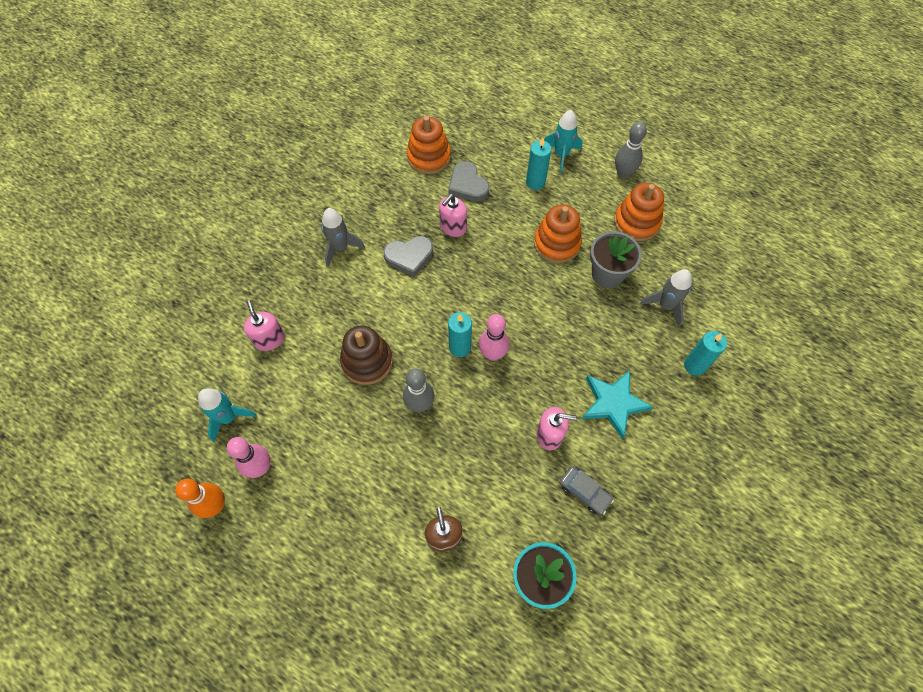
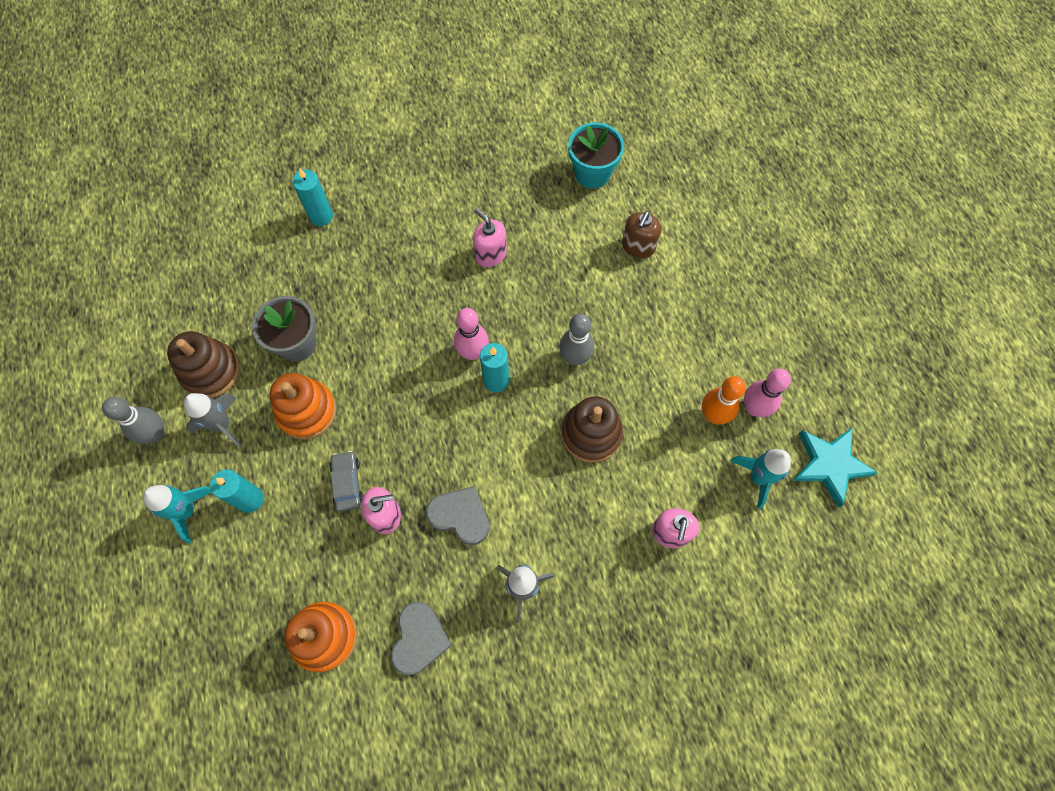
camera: 140 degrees left, 5 degrees up
(215, 505) = (812, 404): orange bowling pin -> orange bowling pin (713, 415)
(467, 185) = (320, 557): grey heart -> grey heart (419, 639)
(584, 492) = (505, 198): grey car -> grey car (347, 483)
(613, 403) = (417, 238): turquoise star -> turquoise star (830, 465)
(636, 222) = (210, 371): orange stacking toy -> brown stacking toy
(665, 306) = (284, 277): grey rocket -> grey rocket (222, 425)

